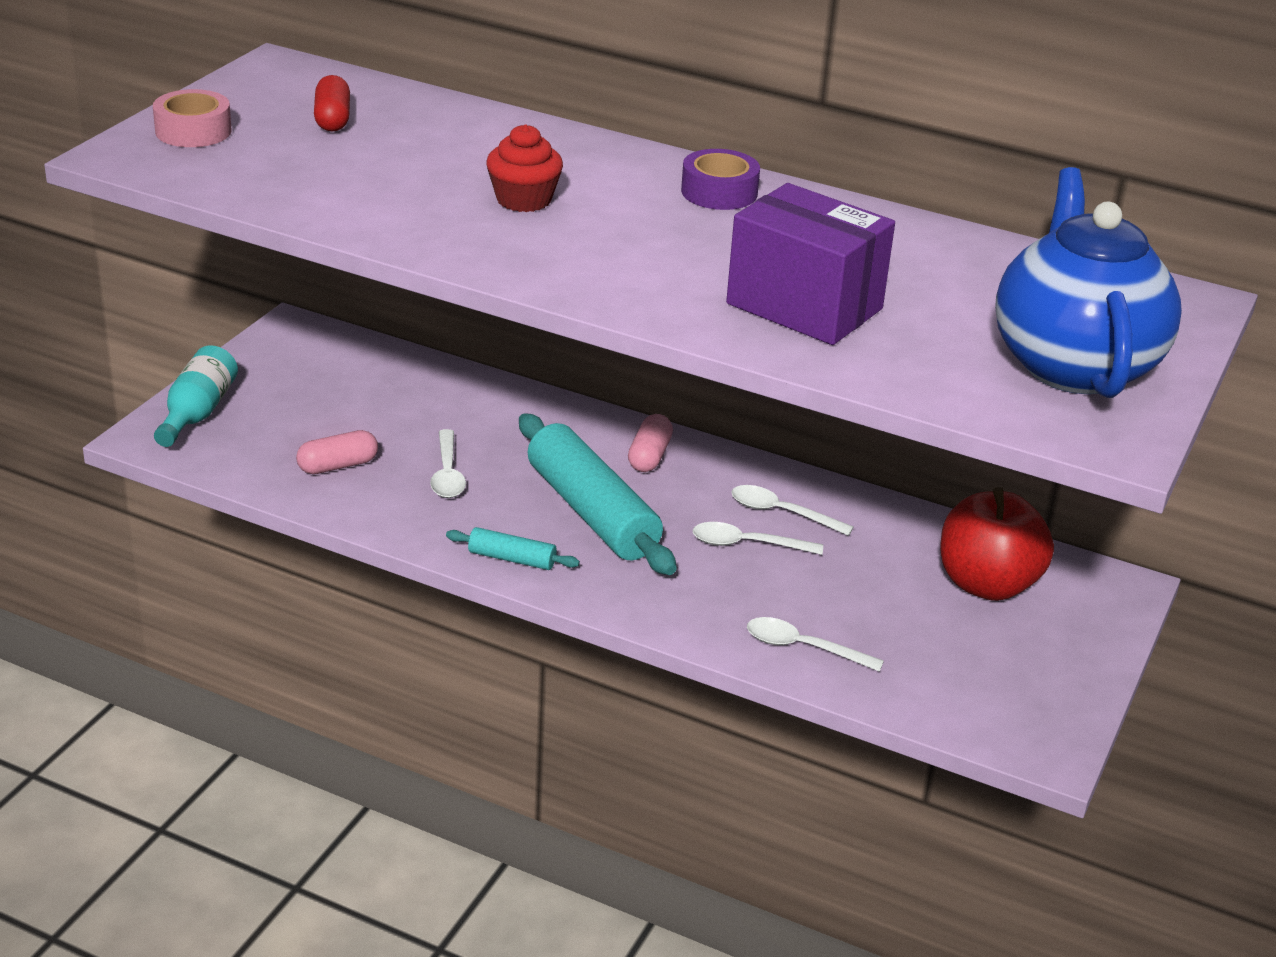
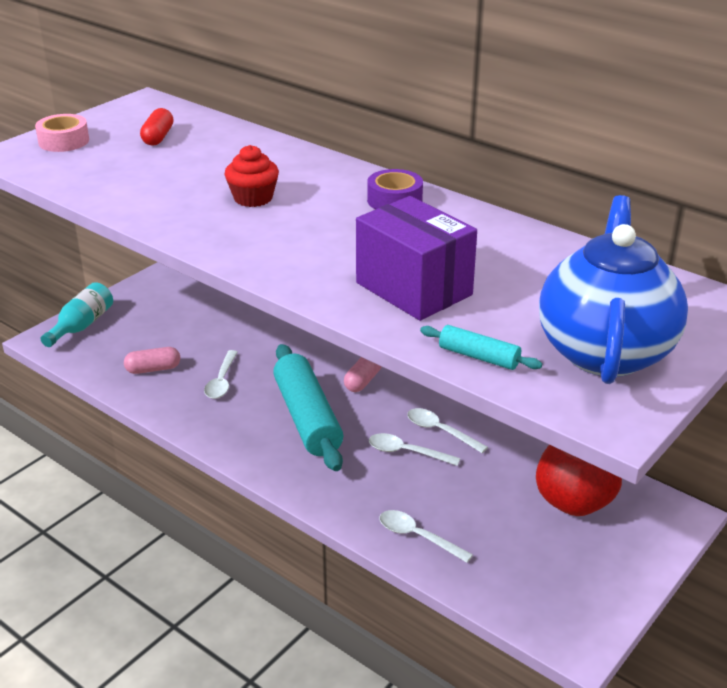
camera: 15 degrees right, 0 degrees up
(512, 559) = (239, 446): turquoise rolling pin -> turquoise rolling pin (479, 357)

